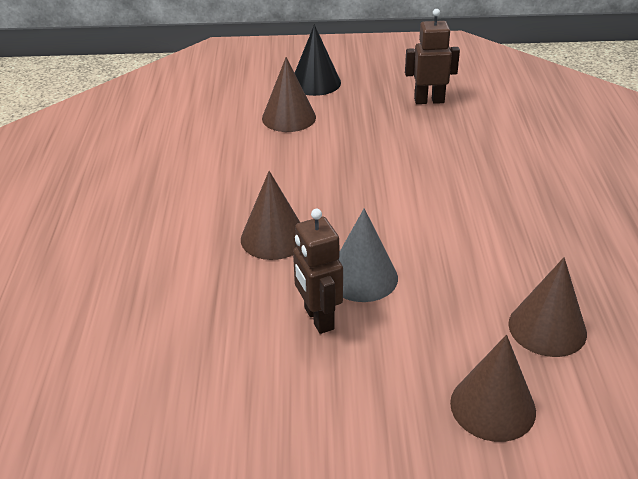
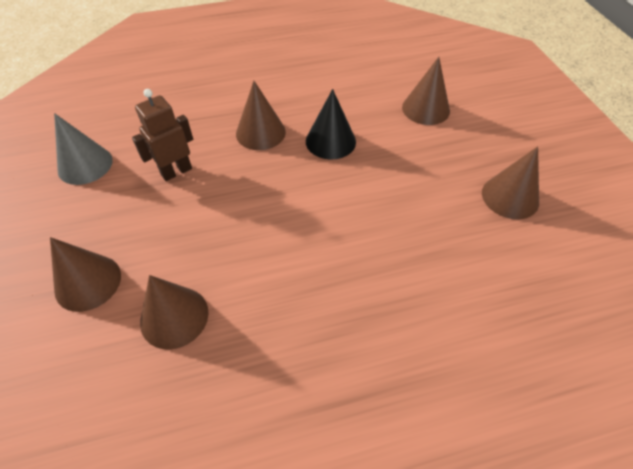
camera: 75 degrees right, 15 degrees up
(315, 83) = (493, 113): black cone -> black cone (330, 141)
(362, 277) = (223, 188): grey cone -> grey cone (85, 165)
(429, 101) = (510, 197): brown robot -> brown cone

